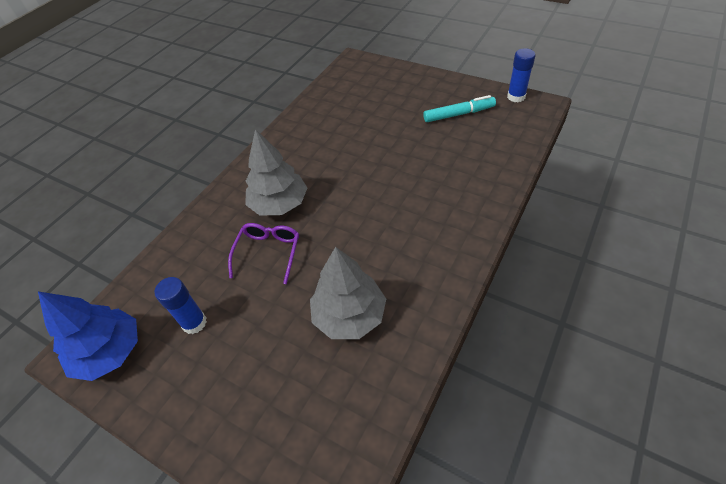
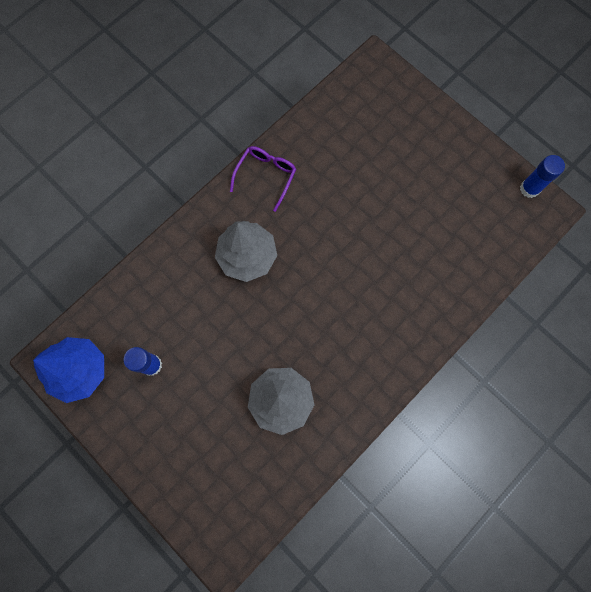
camera: 10 degrees right, 25 degrees up
(268, 253) = (226, 312): purple glasses -> purple glasses (266, 176)
(459, 114) = (459, 194): turquoise marker -> none

